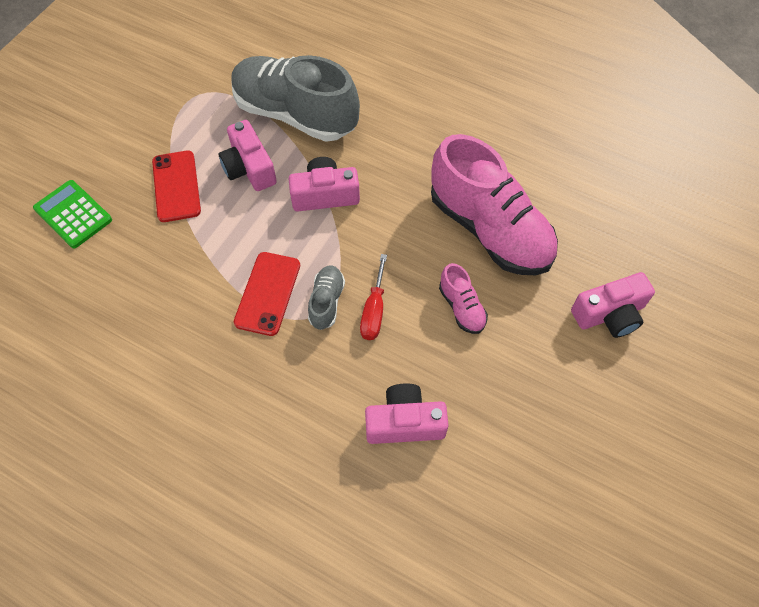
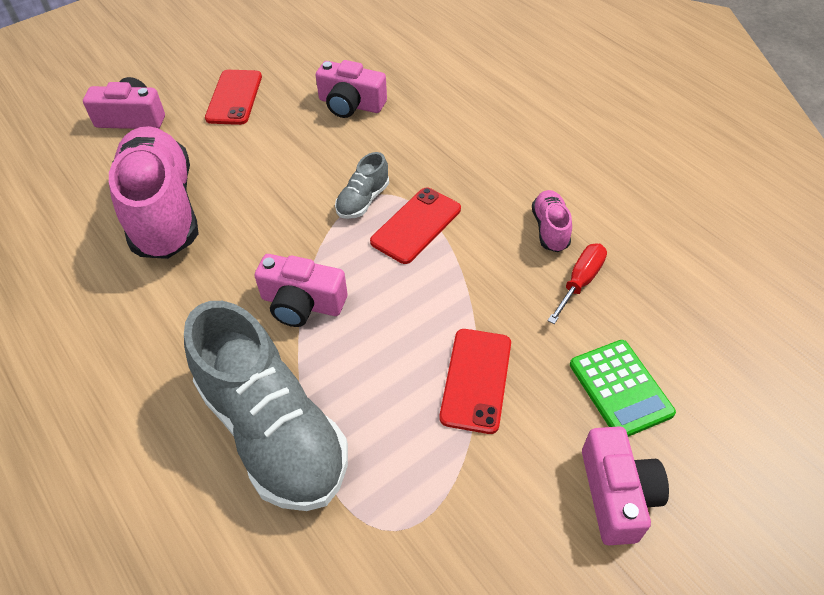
camera: 155 degrees left, 10 degrees down
(249, 168) = (373, 371): pink camera -> pink camera (617, 494)
(374, 310) = (324, 180): red screwdriver -> red screwdriver (580, 282)
(461, 307) = (245, 159): pink shoe -> pink shoe (550, 229)
(534, 383) = (234, 97): none -> red phone

